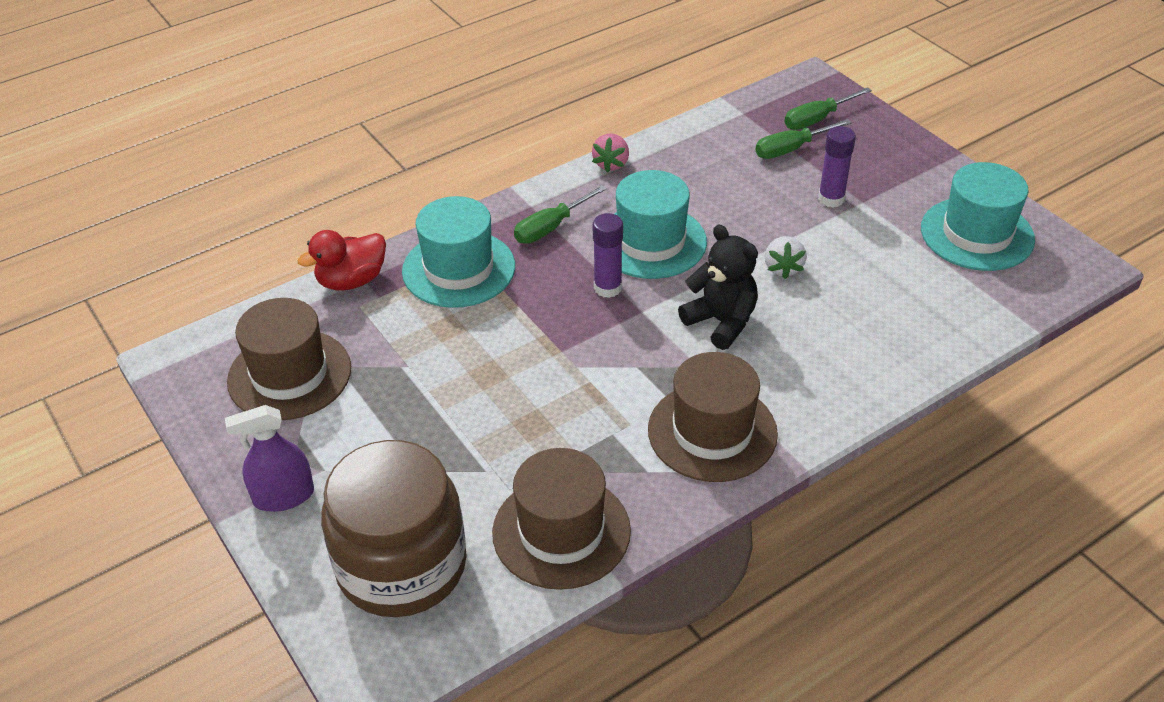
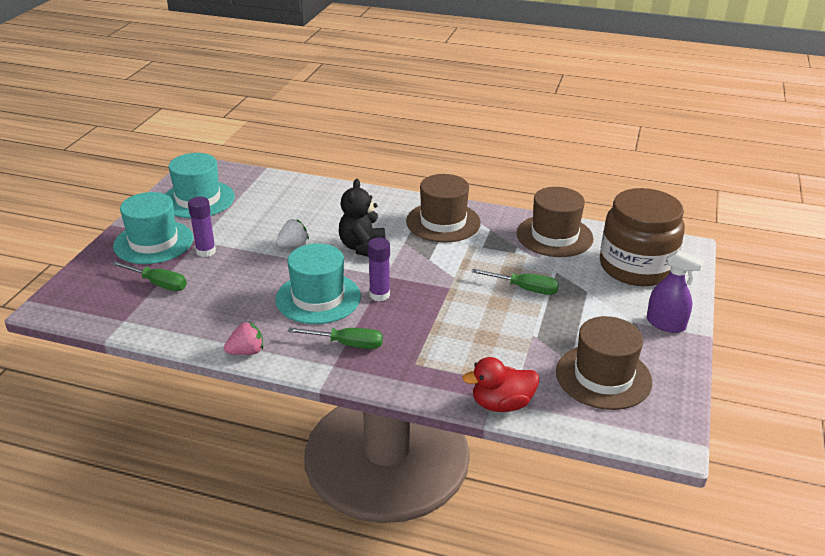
camera: 130 degrees left, 10 degrees down
(351, 280) = (501, 404): red duck -> red duck turned 150 degrees clockwise
(458, 269) = (432, 362): turquoise hat -> turquoise hat (153, 242)
(817, 119) = (109, 286): green screwdriver -> green screwdriver (525, 289)

